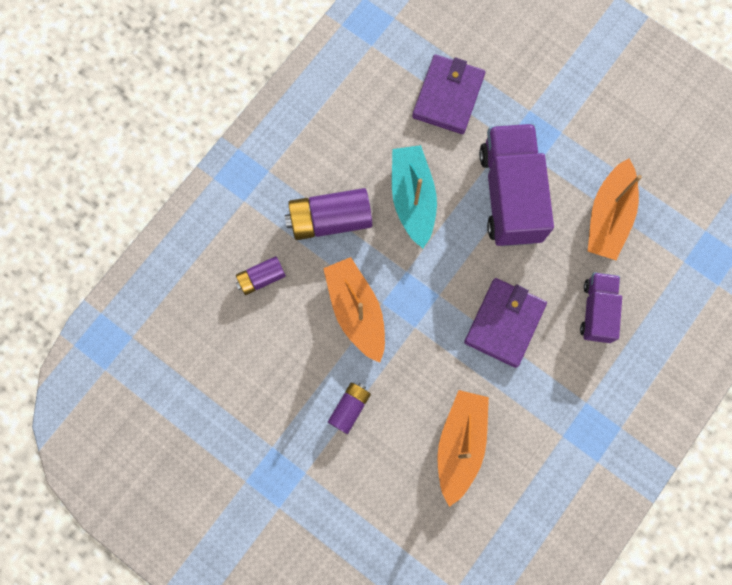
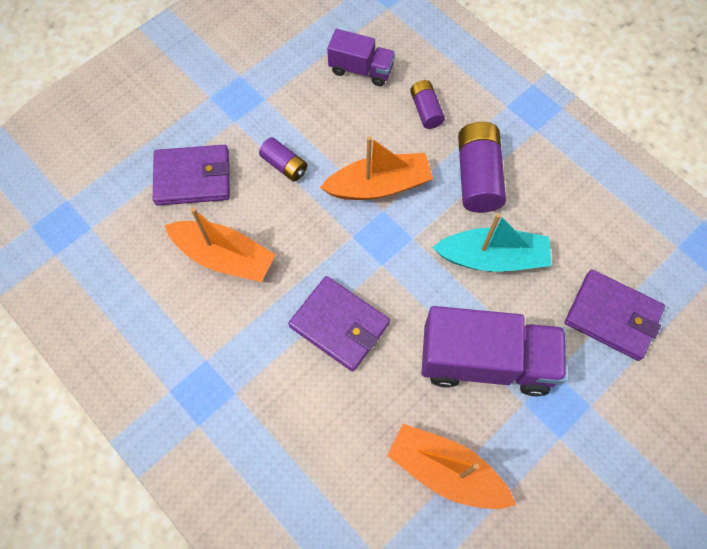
camera: 100 degrees right, 10 degrees down
(380, 499) = (193, 178): none -> purple wallet
(596, 311) = (334, 429): purple truck -> purple truck (361, 69)

